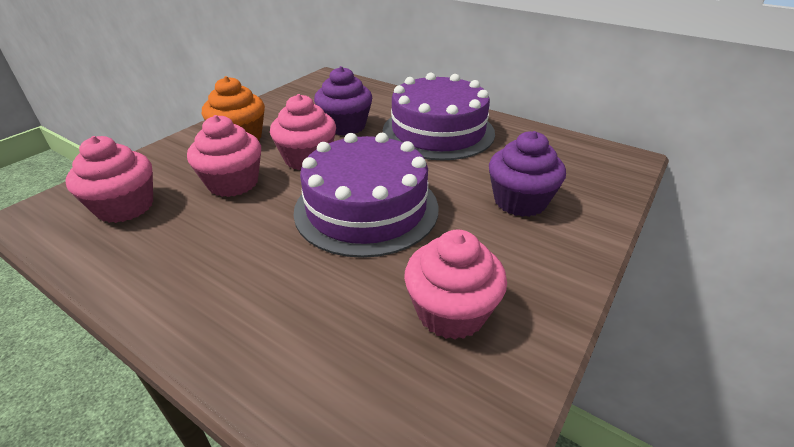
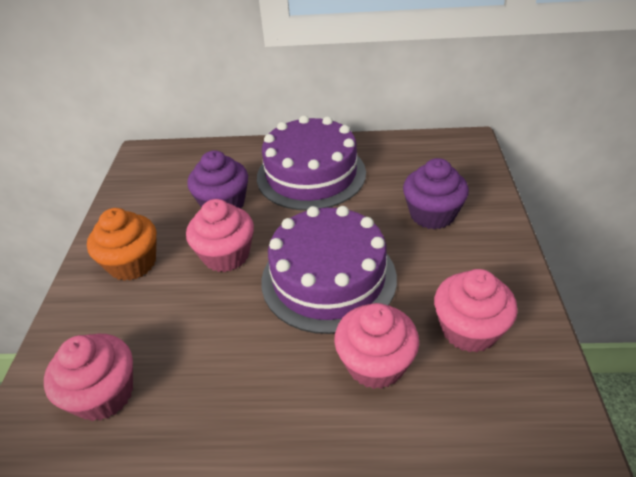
camera: 30 degrees left, 5 degrees up
(233, 183) = (184, 314): pink cupcake -> pink cupcake (375, 364)

